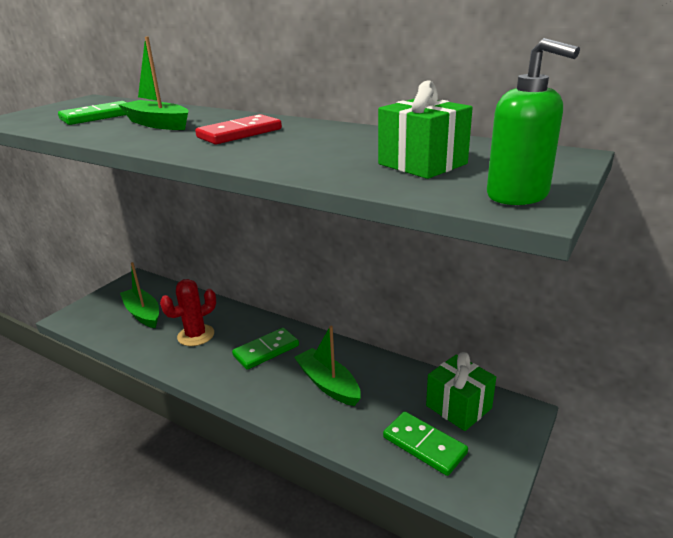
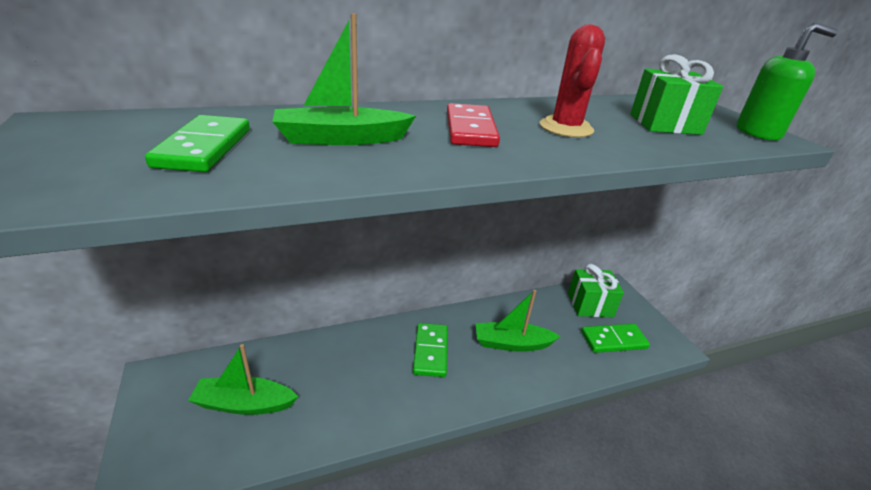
camera: 55 degrees left, 5 degrees up
(196, 335) = (347, 383): red cactus -> red cactus (566, 128)

